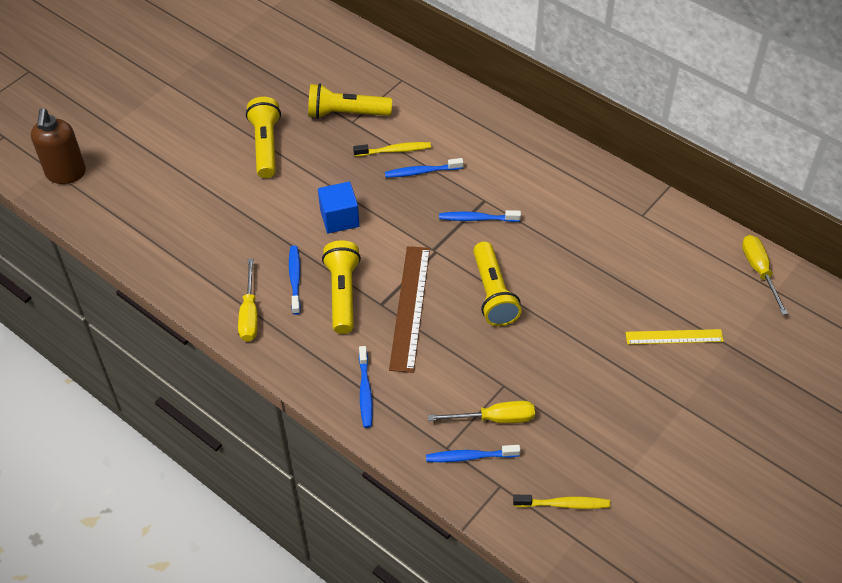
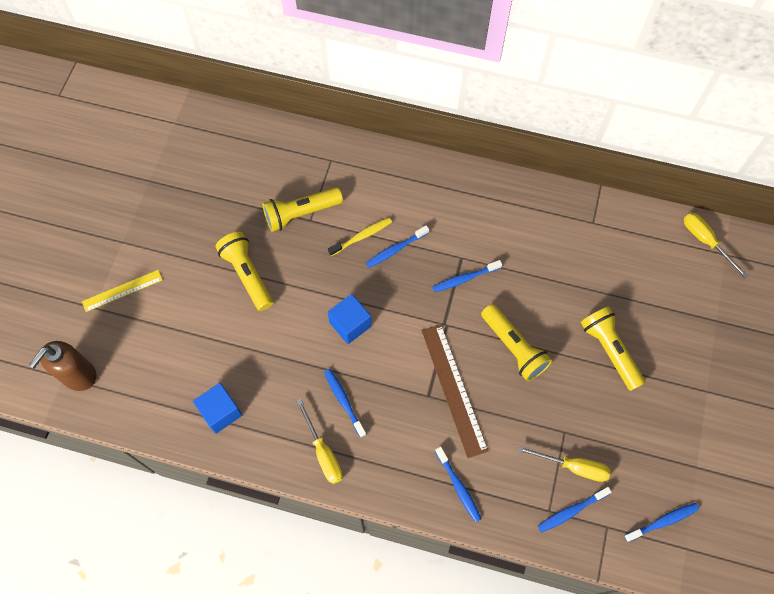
camera: 25 degrees left, 15 degrees up
(66, 173) = (78, 375): brown soap dispenser -> brown soap dispenser turned 60 degrees clockwise
(174, 246) = (220, 412): none -> blue cube
(343, 294) = (392, 399): yellow flashlight -> yellow flashlight (609, 350)
(494, 419) = (573, 467): yellow screwdriver -> yellow screwdriver turned 45 degrees clockwise
(564, 504) = (663, 521): yellow toothbrush -> blue toothbrush
(674, 337) = (671, 330): yellow ruler -> yellow ruler (122, 290)

